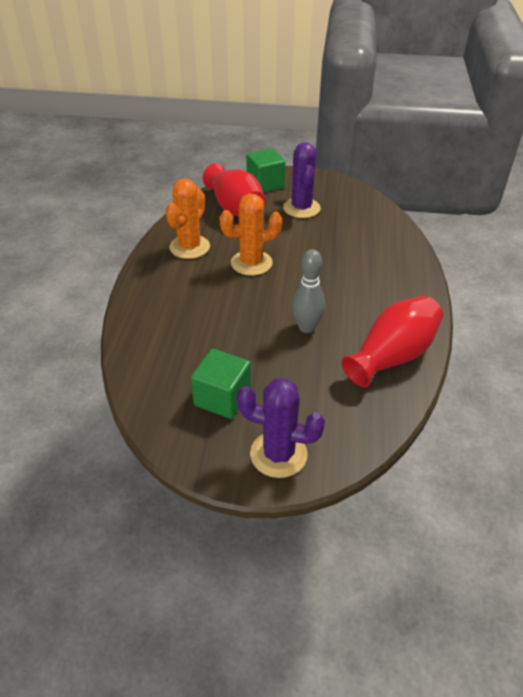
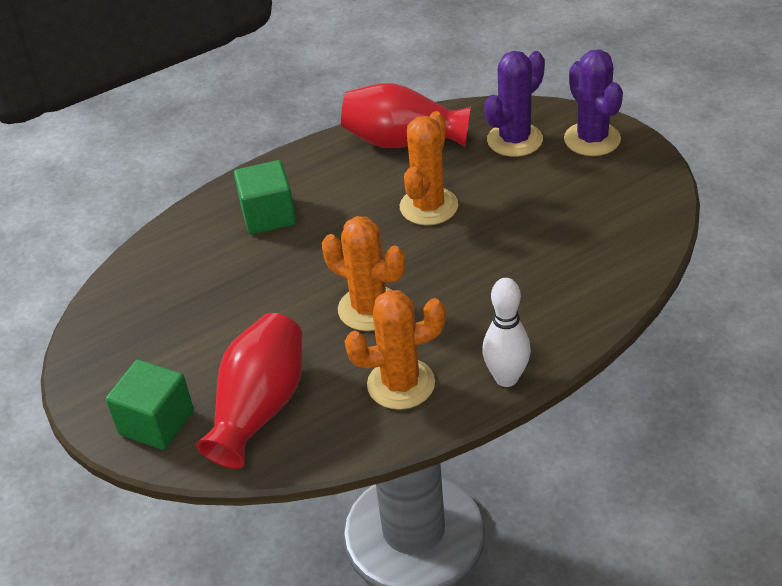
camera: 125 degrees left, 0 degrees up
(143, 277) = (506, 378): none -> white bowling pin
(222, 398) = (583, 199): green cube -> green cube (268, 215)
(301, 208) = (193, 343): purple cactus -> purple cactus (514, 140)
(306, 327) = (428, 206): grey bowling pin -> orange cactus

